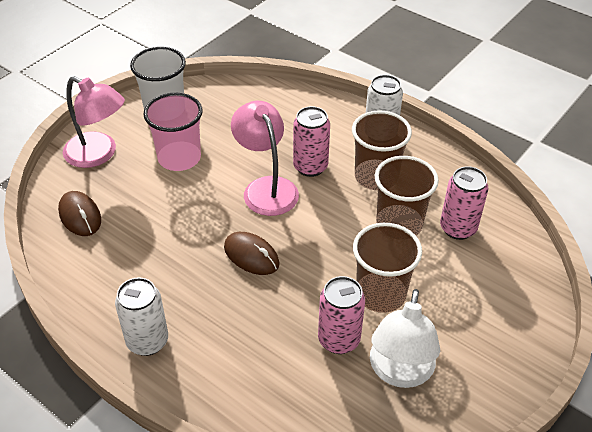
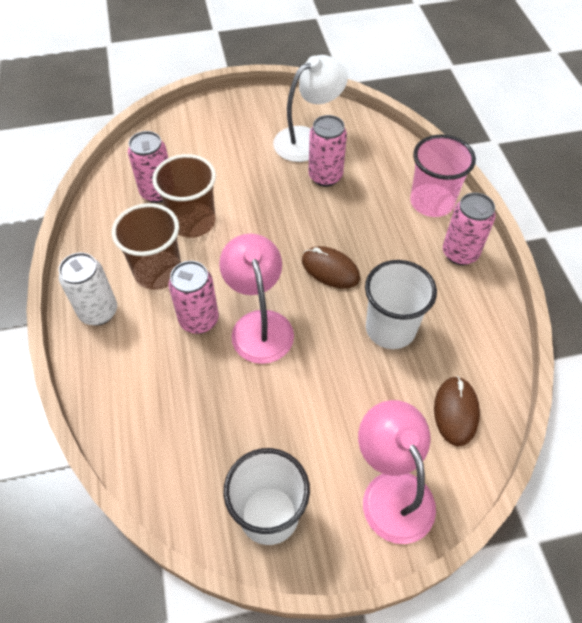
camera: 140 degrees left, 10 degrees up
(147, 341) = (460, 253): white can -> pink can
(166, 241) = (390, 328): none -> white cup
(179, 158) = (309, 420): pink cup -> pink cup (431, 202)
(251, 256) = (330, 269): brown mouse -> brown mouse turned 45 degrees counterclockwise
(266, 188) = (259, 325): pink lamp -> pink lamp turned 150 degrees clockwise
(380, 294) = (266, 185): brown cup -> none

